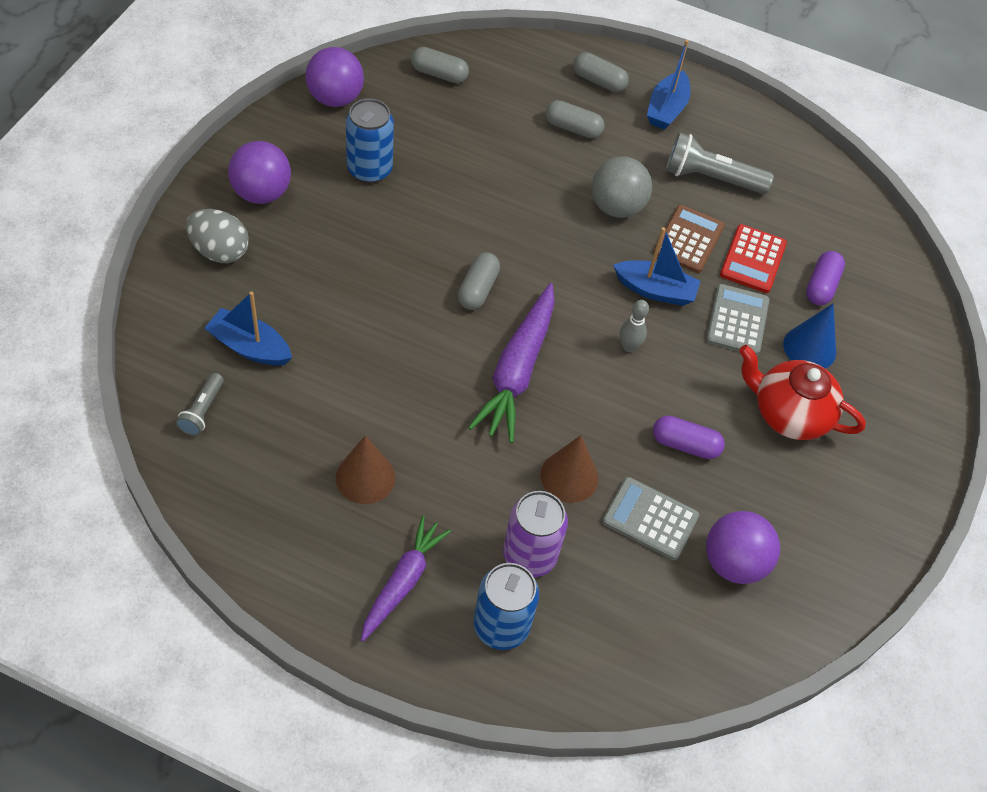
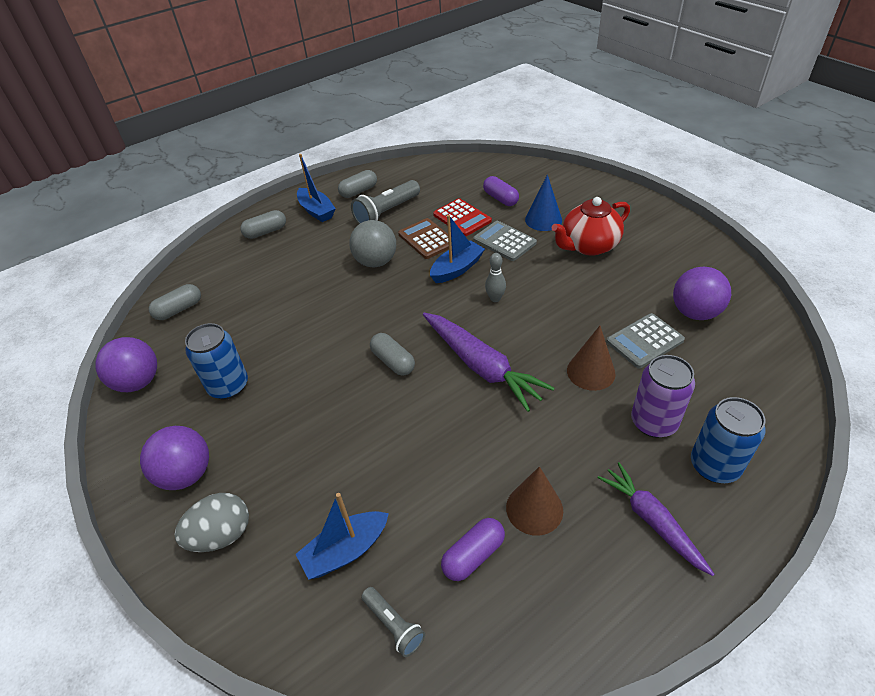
camera: 50 degrees left, 10 degrees down
(573, 128) = (293, 258): grey capsule -> grey capsule (358, 191)
(685, 444) = (590, 301): purple capsule -> purple capsule (473, 555)

